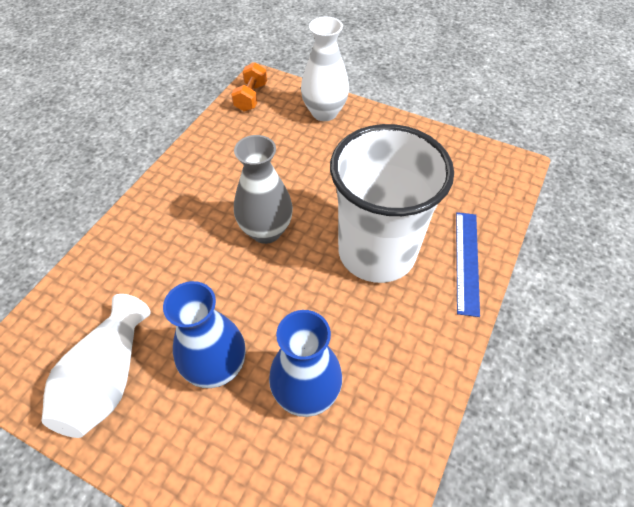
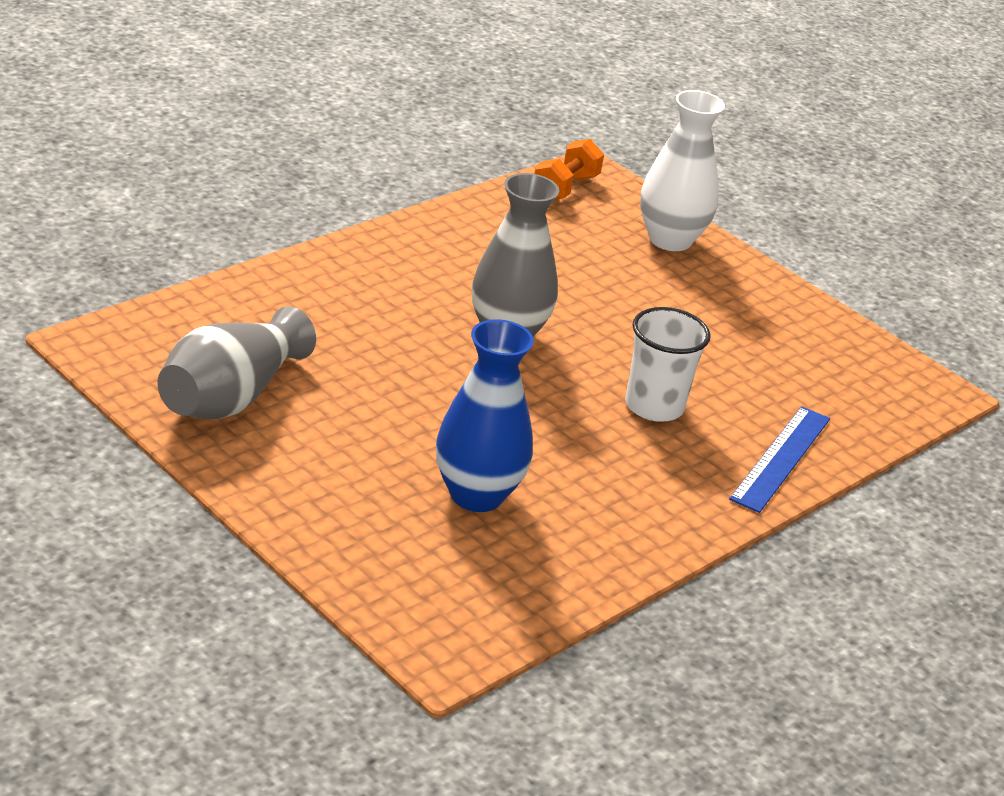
camera: 15 degrees right, 20 degrees down
(107, 378) = (230, 396): white vase -> grey vase
(217, 367) = (372, 435): blue vase -> none
(376, 252) = (654, 406): white cup -> white cup, size x0.50

